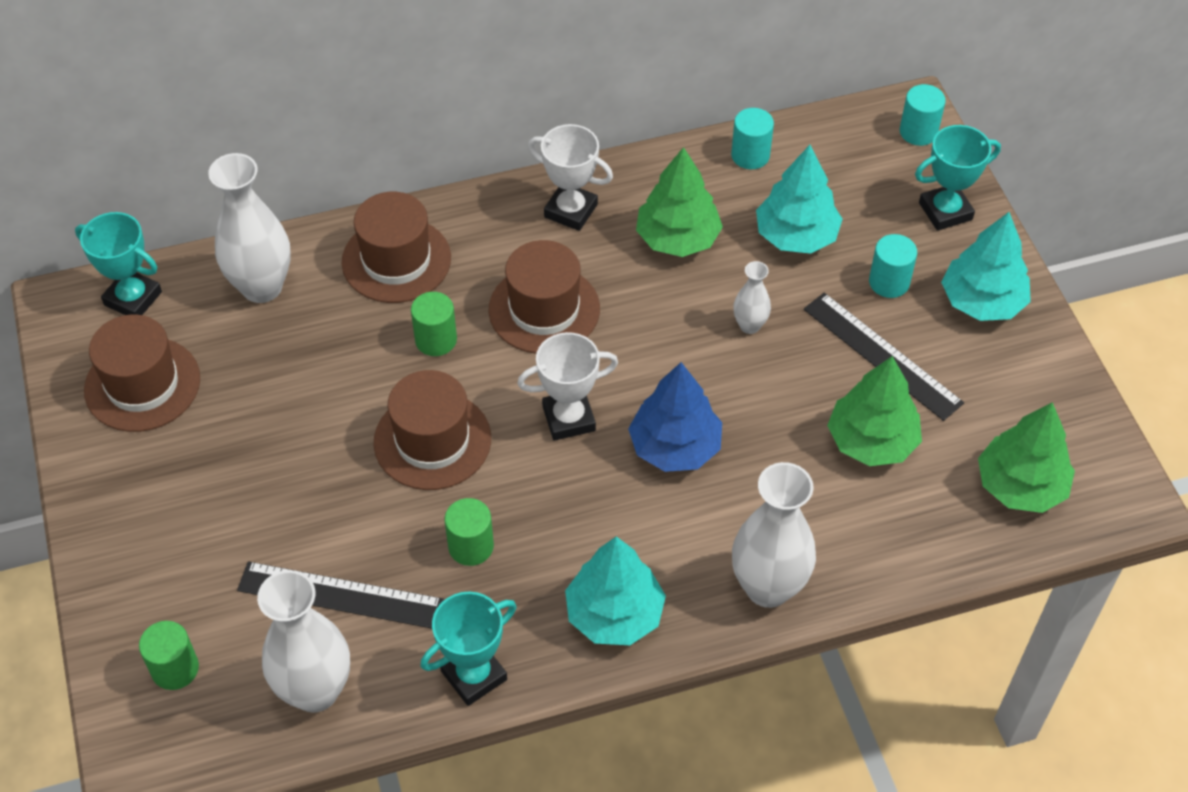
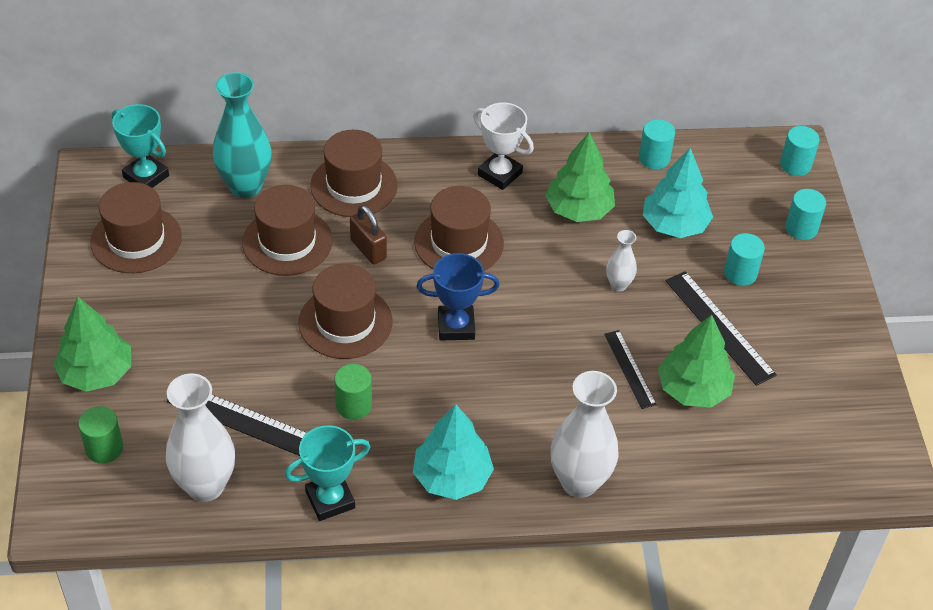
camera: 10 degrees right, 5 degrees down
(262, 287) = (245, 186): white vase -> turquoise vase
(333, 350) = (287, 242): none -> brown hat
(436, 340) = (368, 249): green cylinder -> brown padlock
(569, 418) = (456, 326): white trophy -> blue trophy
(675, 447) = (534, 363): blue tree -> none
(790, 430) = (630, 369): none -> black ruler
(945, 211) = (801, 228): turquoise trophy -> turquoise cylinder
(982, 301) = (813, 302): turquoise tree -> none
(1020, 486) = (805, 446): green tree -> green tree (96, 373)

